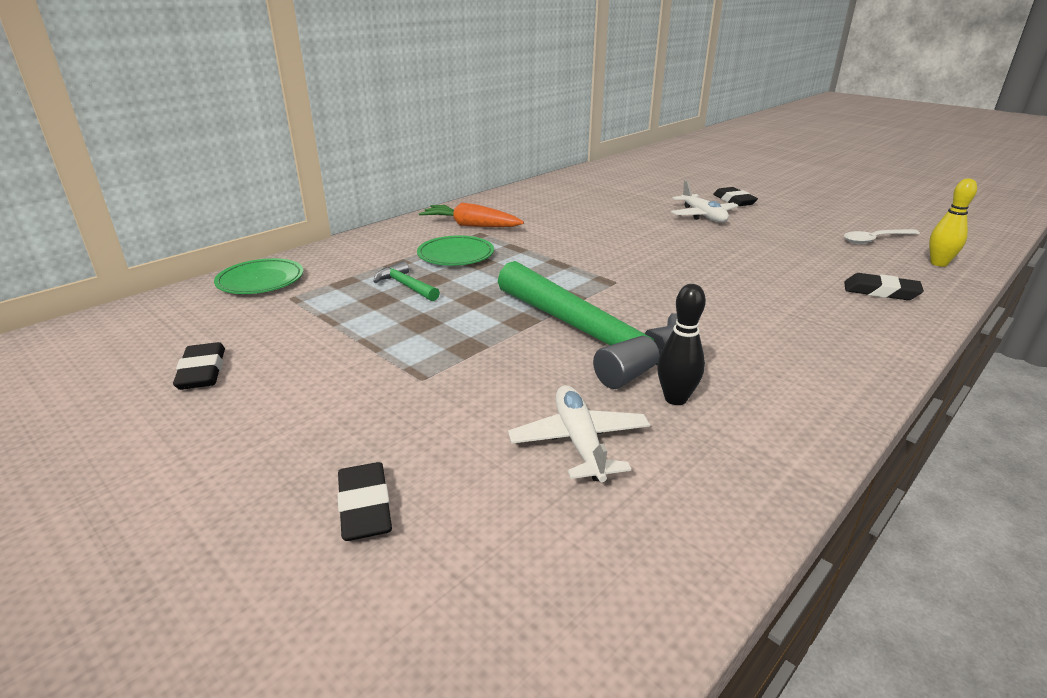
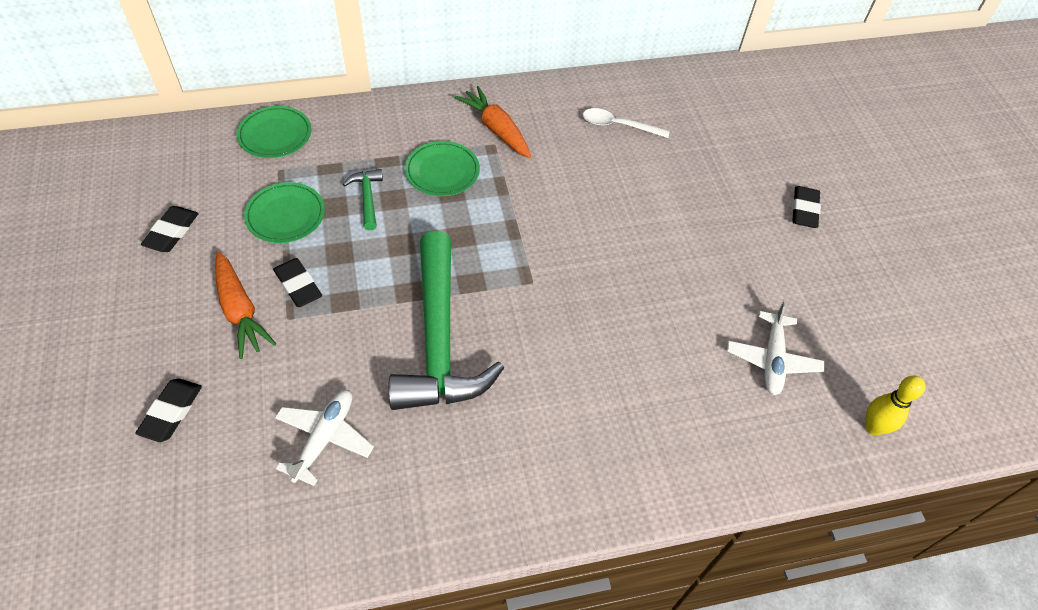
camera: 30 degrees right, 25 degrees up
(332, 319) = (285, 215): none -> green plate
(358, 394) = (240, 310): none -> orange carrot
(675, 399) = (424, 440): black bowling pin -> none
(703, 216) = (734, 221): white plane -> white plane (772, 359)
(875, 240) = (863, 356): white spoon -> white spoon (618, 126)
(880, 292) = (748, 429): black eraser -> black eraser (298, 285)

